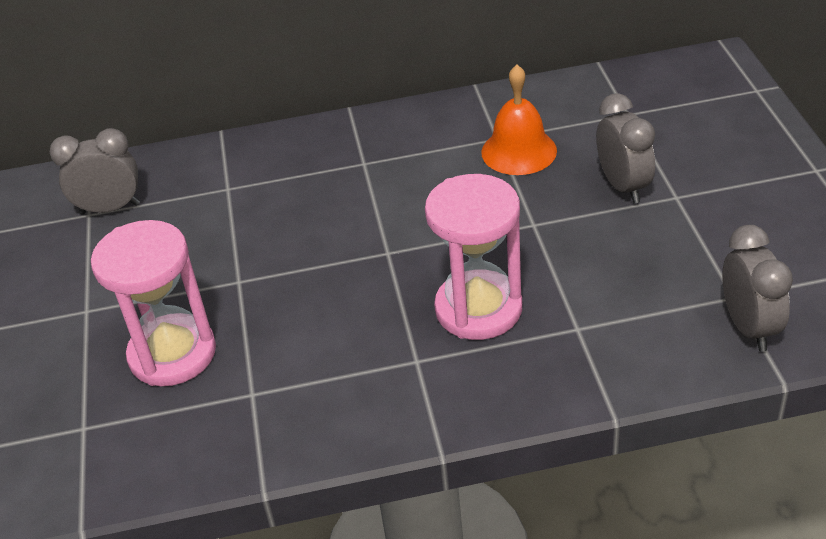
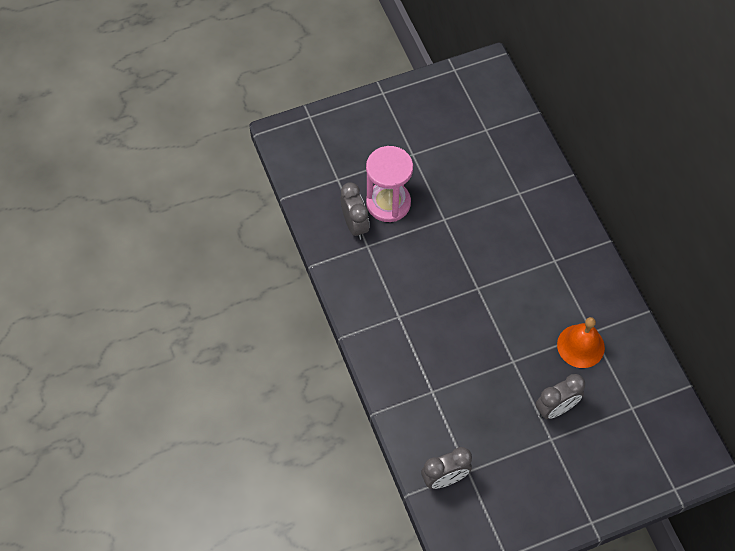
camera: 75 degrees right, 20 degrees up
(110, 208) = (492, 139): grey clock -> grey clock (355, 225)
(478, 309) = (439, 341): pink hourglass -> none

